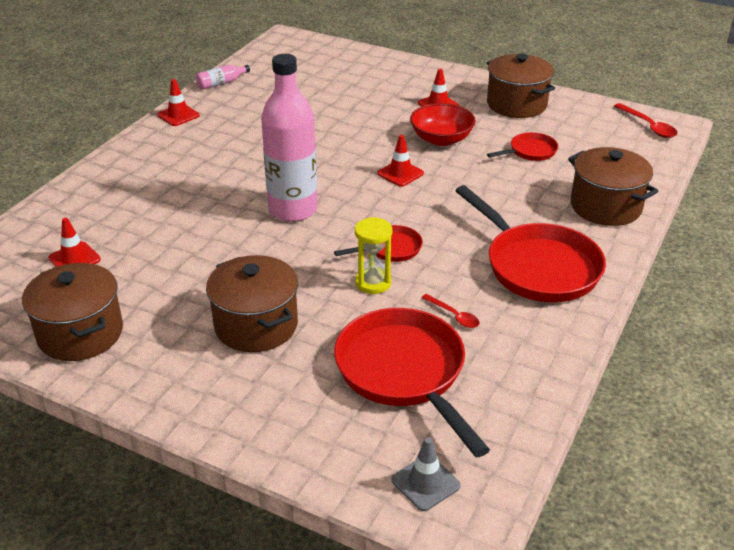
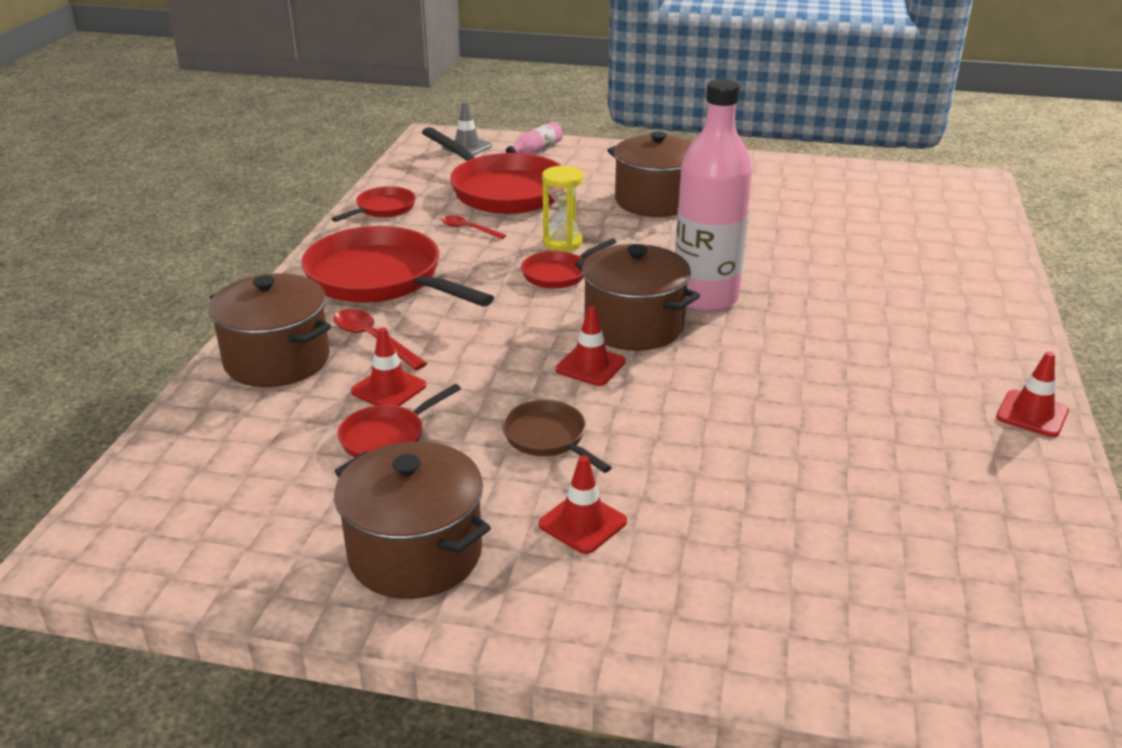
camera: 165 degrees right, 5 degrees down
(74, 259) = (889, 223): red traffic cone -> red traffic cone (388, 389)
(80, 334) = (802, 179): brown pot -> brown pot (633, 326)
(221, 83) = (1058, 506): pink bottle -> pink bottle (535, 150)
(441, 139) = (548, 438): red bowl -> brown pan
(538, 363) = (383, 209): none -> red pan
(648, 126) = (138, 538): red spoon -> red spoon (373, 340)

